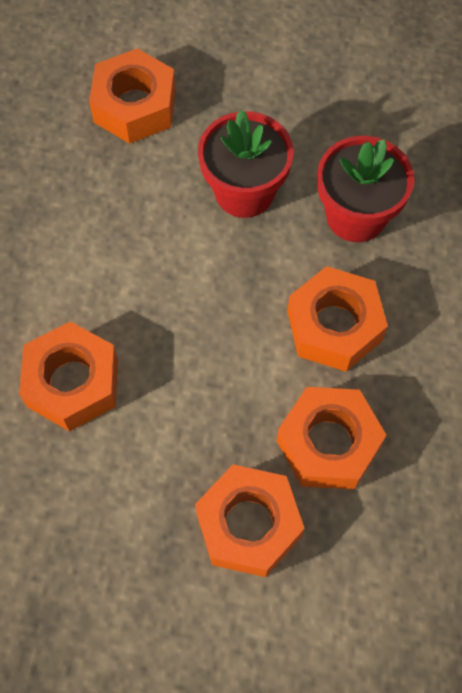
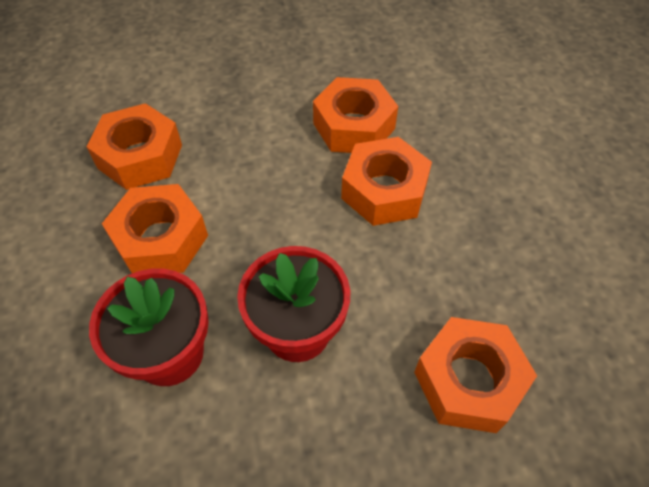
camera: 155 degrees right, 10 degrees down
(248, 524) = (183, 95): orange nut -> orange nut (384, 191)

